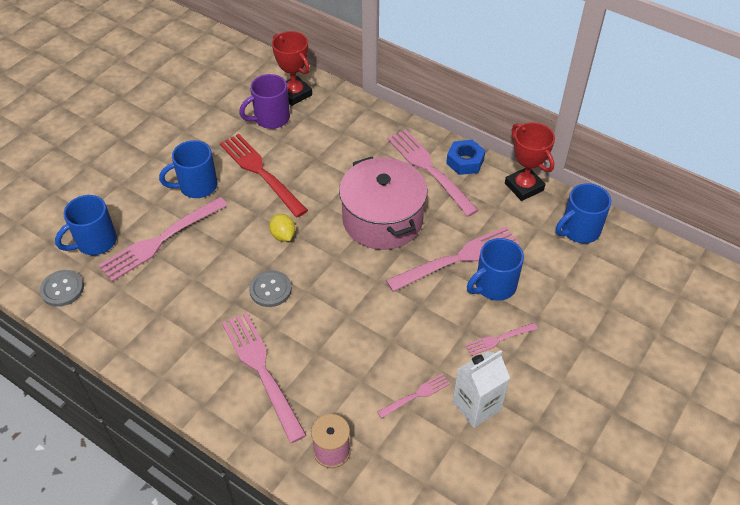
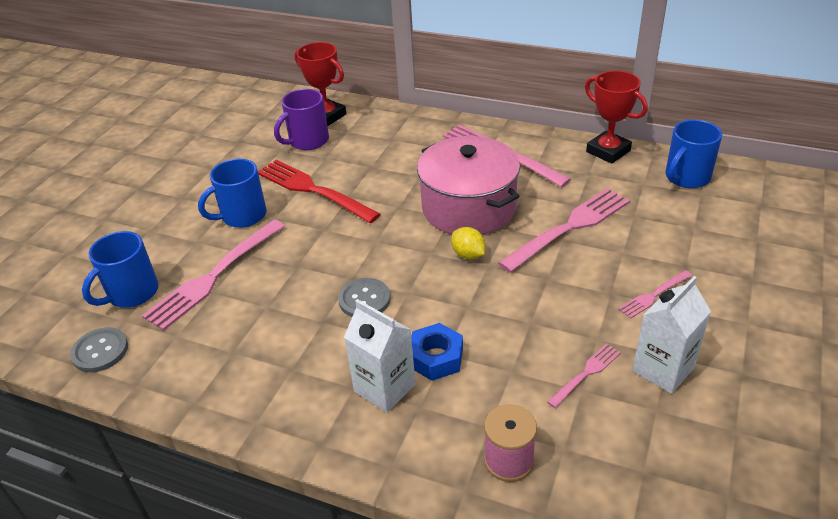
camera: 10 degrees left, 10 degrees down
(262, 371) = (384, 388): pink fork -> white carton
(283, 235) = (360, 243): yellow lemon -> yellow lemon (468, 255)
(465, 161) = (535, 141): blue nut -> blue nut (436, 358)
(494, 286) = (622, 245): blue mug -> none

